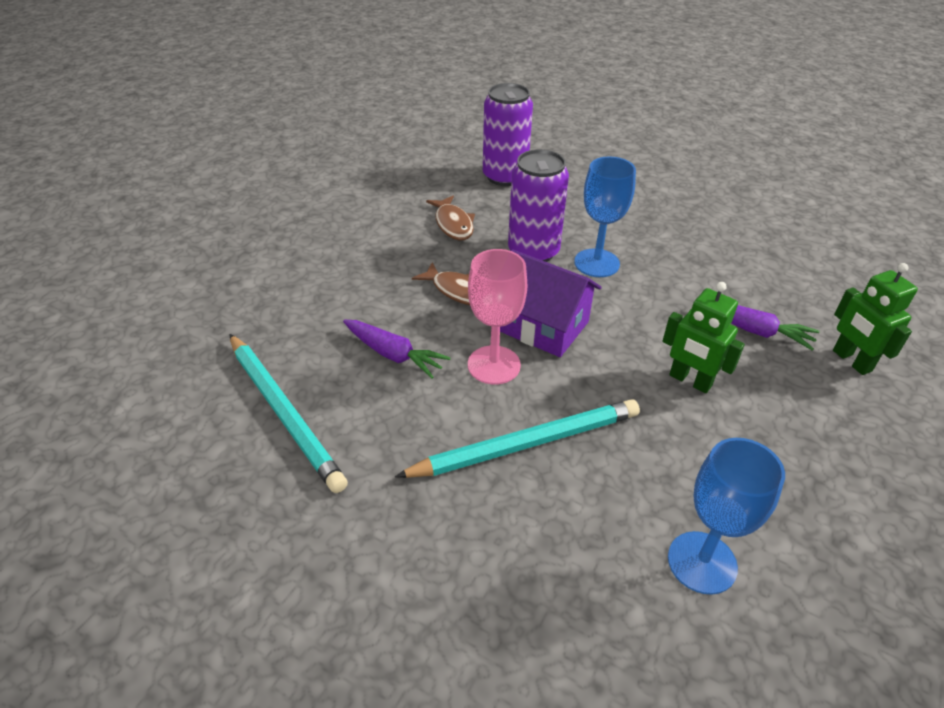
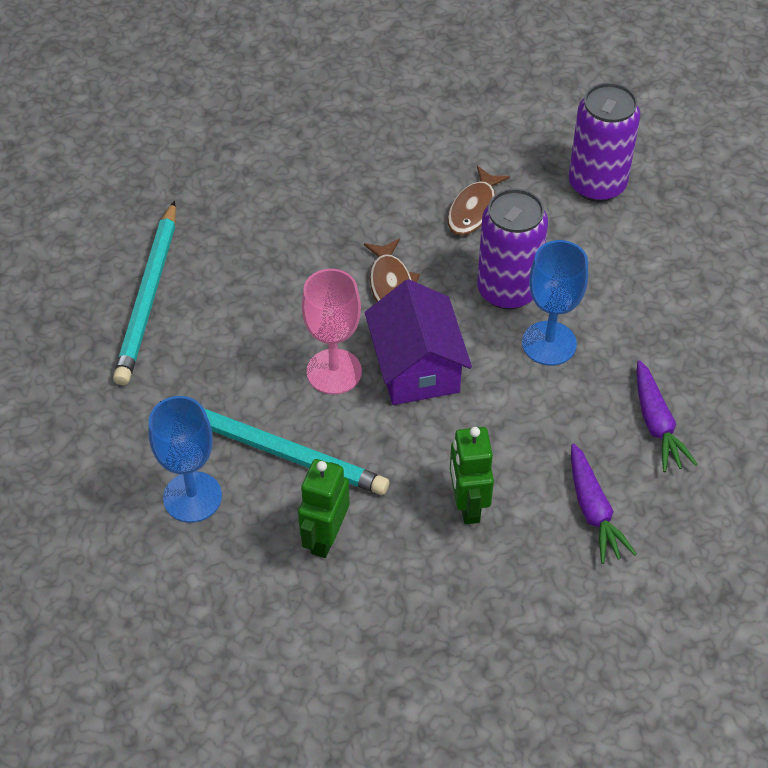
camera: 45 degrees right, 10 degrees up
(394, 355) = (272, 306): purple carrot -> purple carrot (657, 424)
(702, 562) = (283, 621): blue goblet -> blue goblet (192, 497)
(851, 361) = (636, 603): green robot -> green robot (325, 537)

